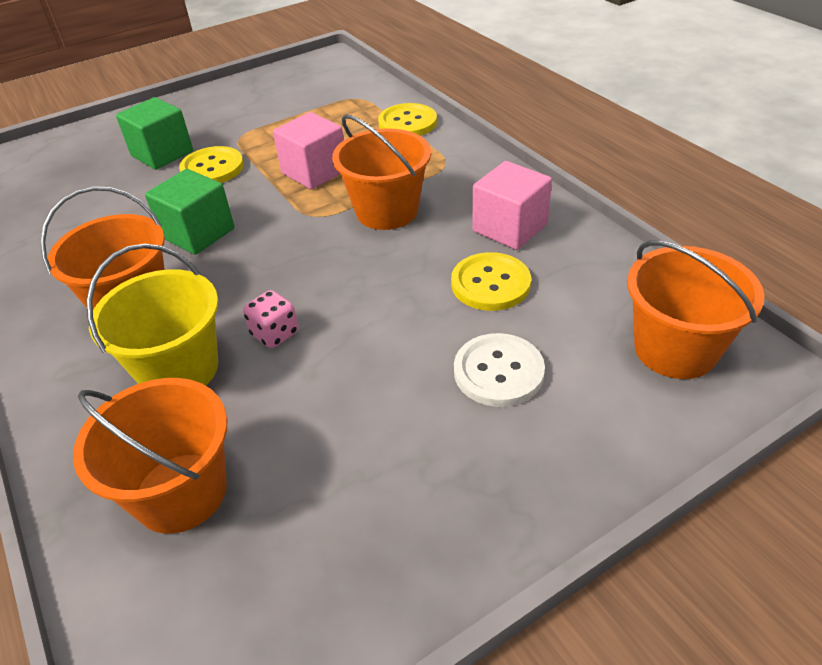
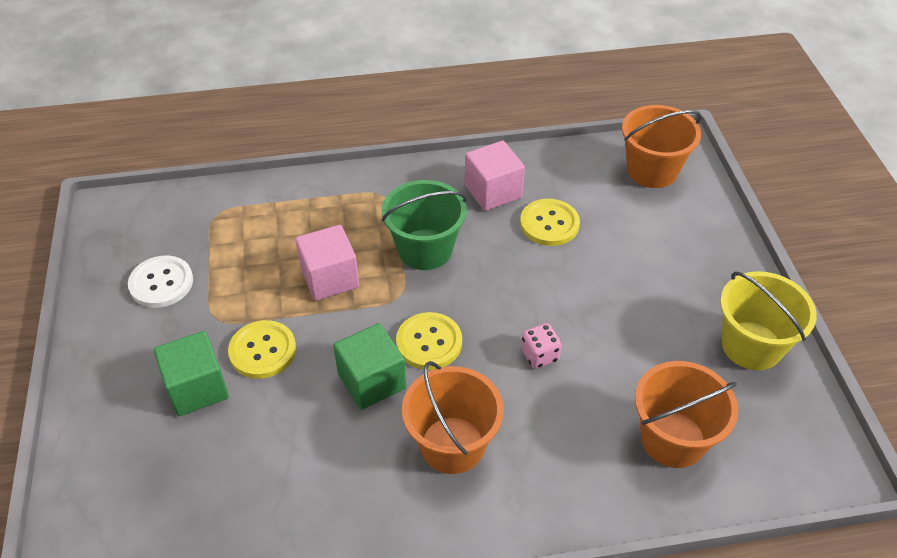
camera: 70 degrees left, 5 degrees up
(179, 369) = (551, 422): yellow bucket -> yellow bucket (751, 345)
(387, 211) = (425, 249): orange bucket -> green bucket
(407, 123) = (296, 195): yellow button -> yellow button (429, 342)
(498, 372) = (635, 251): white button -> white button (161, 283)

